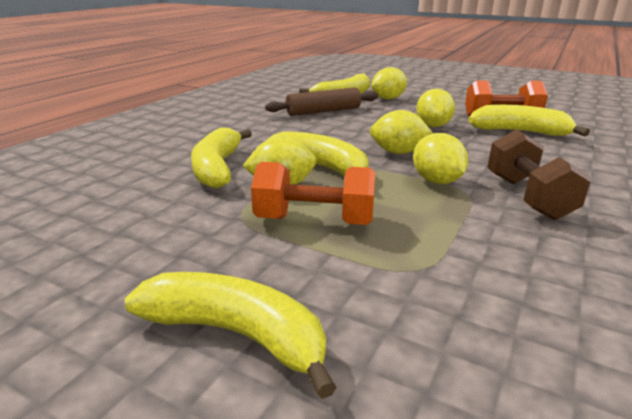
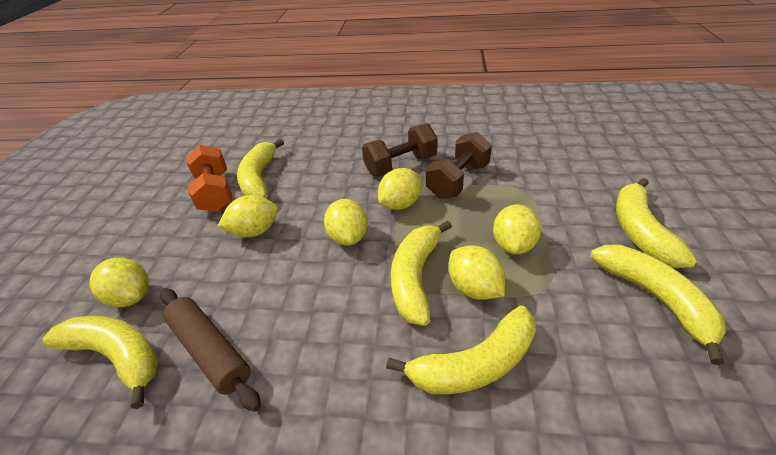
camera: 110 degrees left, 15 degrees up
(146, 274) = (655, 298): none -> yellow banana
(314, 221) = (513, 245): orange dumbbell -> yellow lemon
(470, 225) = (458, 181): none -> brown dumbbell

